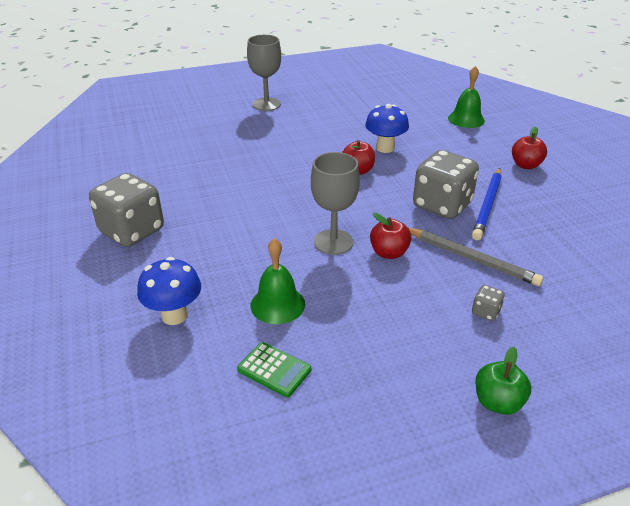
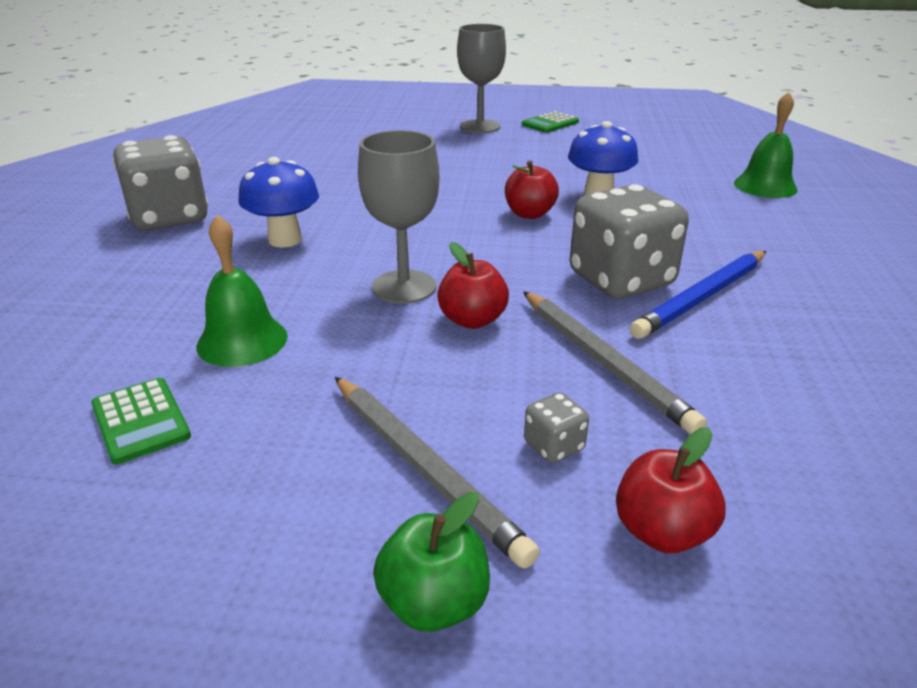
camera: 25 degrees right, 5 degrees down
(174, 315) = (103, 316): blue mushroom -> blue mushroom (285, 240)
(309, 92) = (550, 123): none -> green calculator
(439, 343) = (424, 468): none -> grey pencil
(525, 165) = (823, 259): red apple -> red apple (662, 531)

